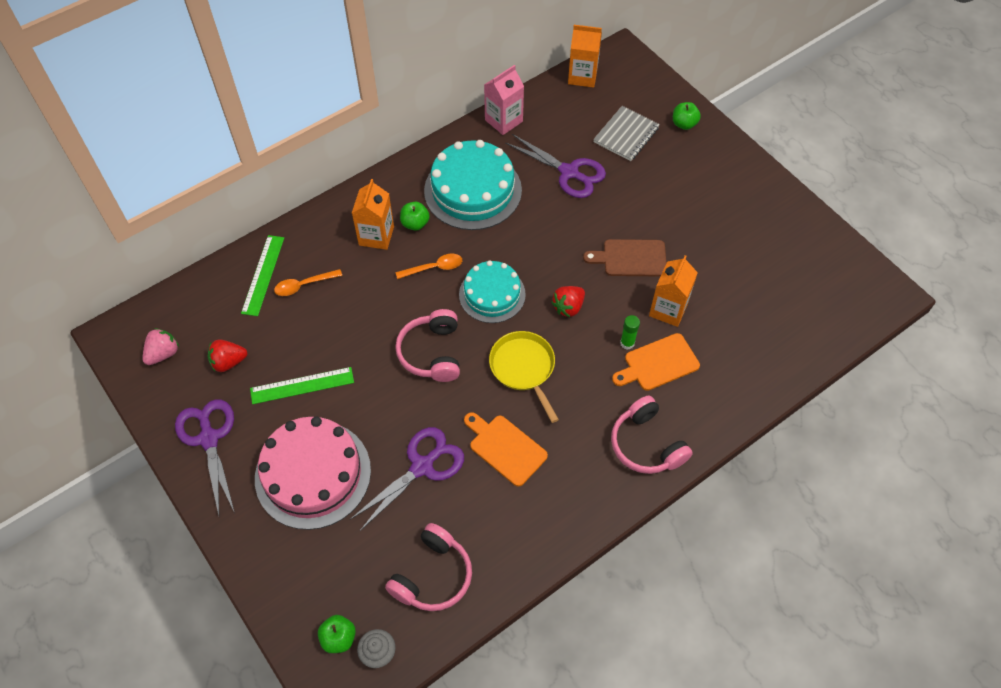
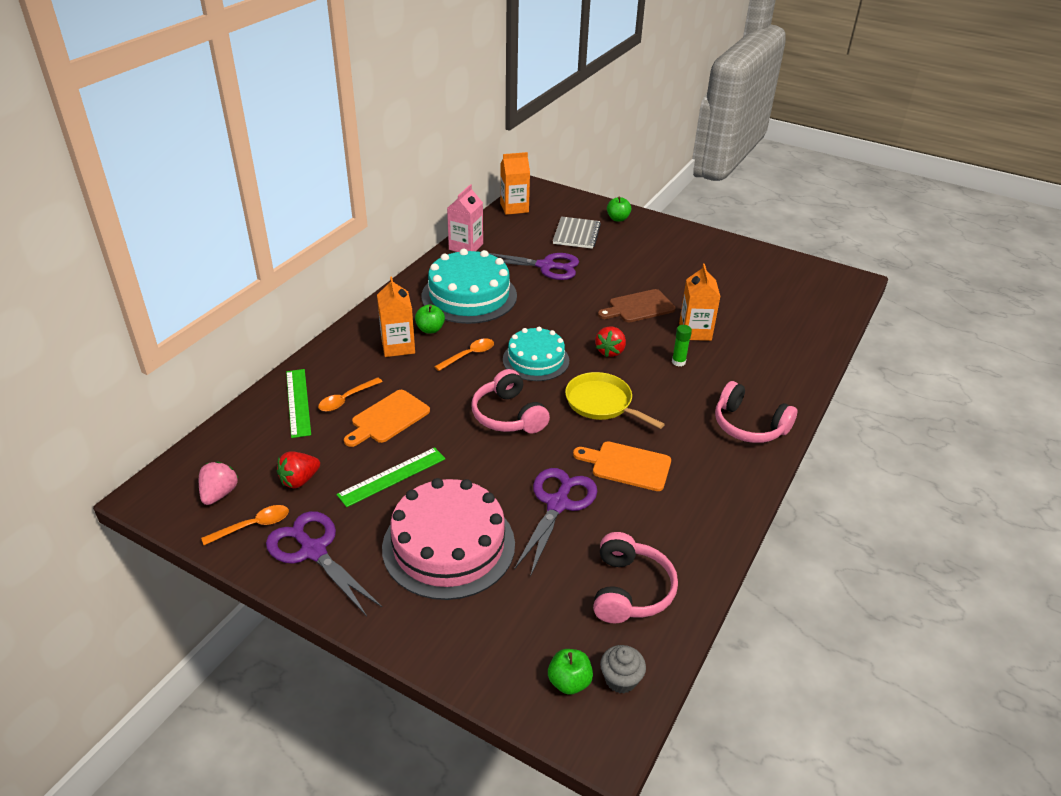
camera: 25 degrees left, 20 degrees down
(175, 396) = (253, 526): none -> orange spoon
(658, 363) = (715, 368): orange cutting board -> orange cutting board (388, 418)

